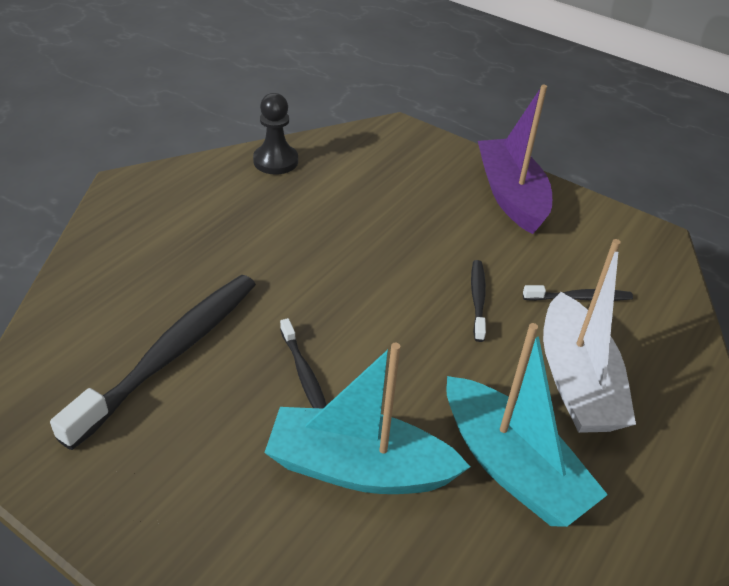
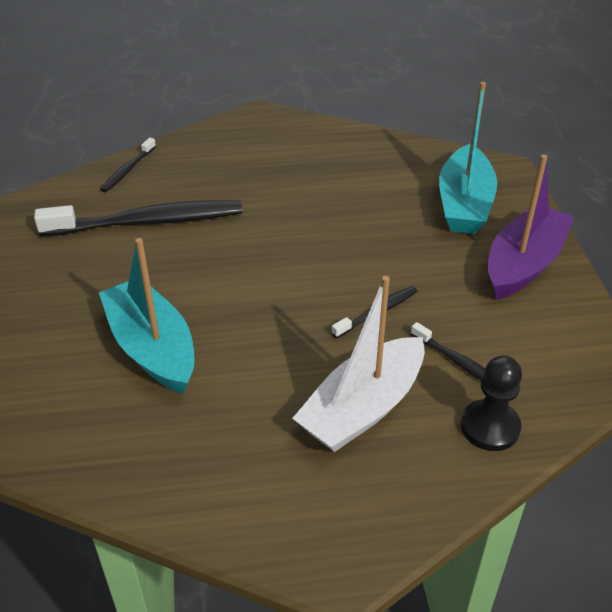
camera: 50 degrees right, 0 degrees up
(275, 161) = (374, 146): black pawn -> black pawn (490, 427)
(304, 374) = (199, 280): black toothbrush -> black toothbrush (128, 170)
(511, 467) = (236, 417): turquoise boat -> turquoise boat (464, 204)

